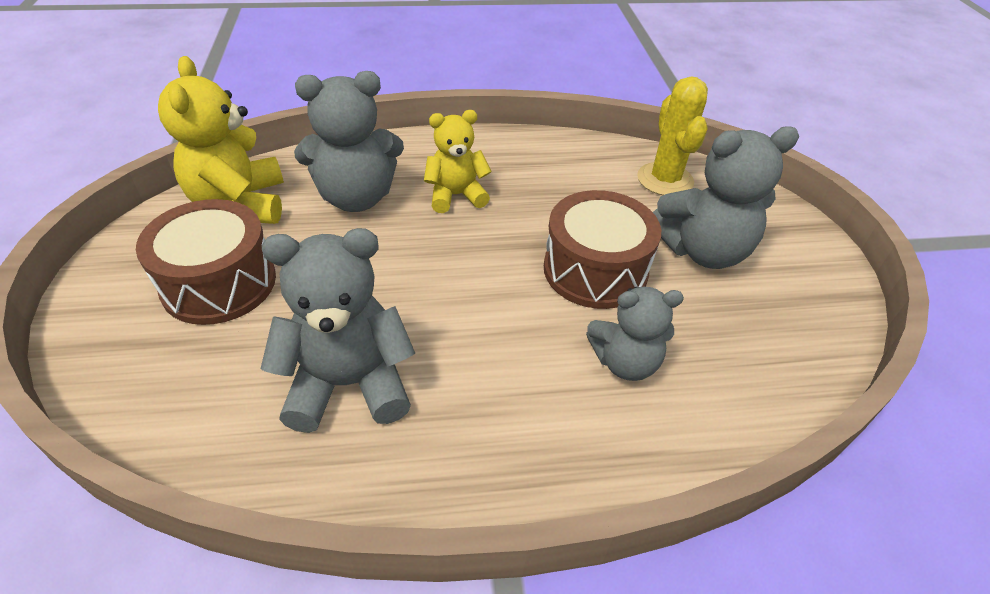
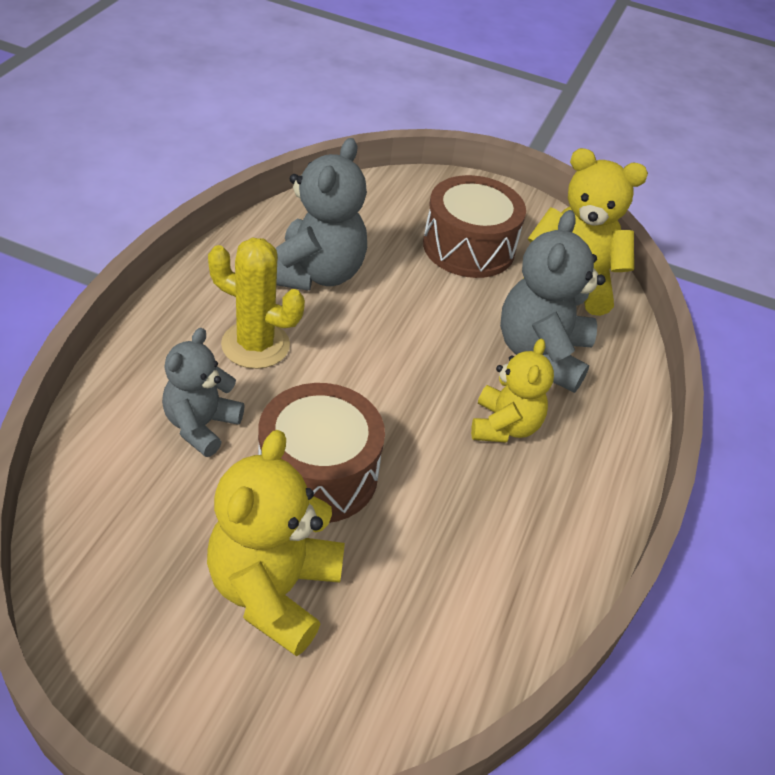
camera: 115 degrees right, 0 degrees up
(665, 180) = (421, 653): yellow cactus -> yellow cactus (255, 345)
(703, 251) = (273, 591): grey teddy bear -> yellow teddy bear

